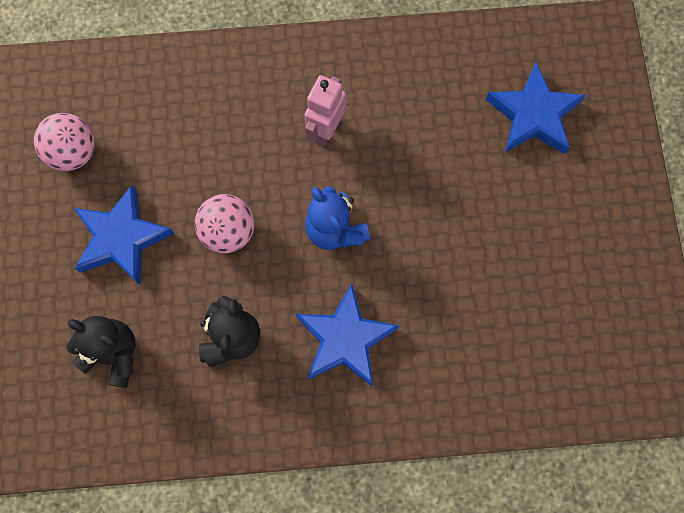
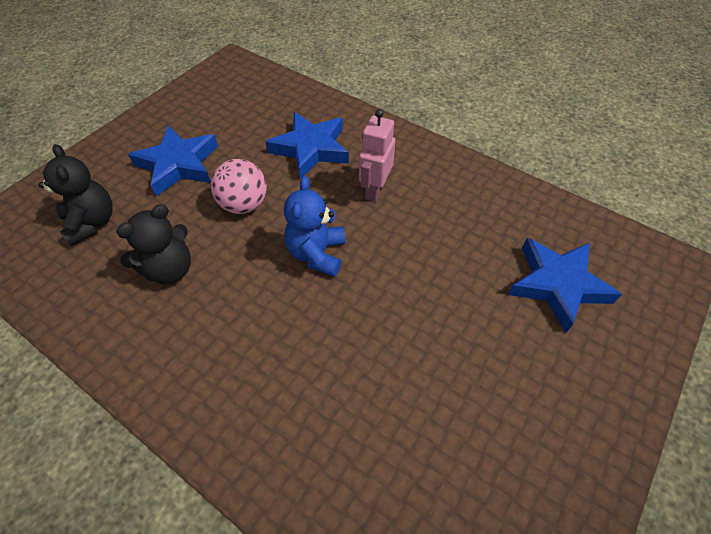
camera: 40 degrees right, 20 degrees down
(74, 152) = (208, 107): pink ball -> none
(326, 130) = (375, 190): pink robot -> pink robot turned 45 degrees counterclockwise
(345, 339) = (243, 334): blue star -> blue star (310, 149)

